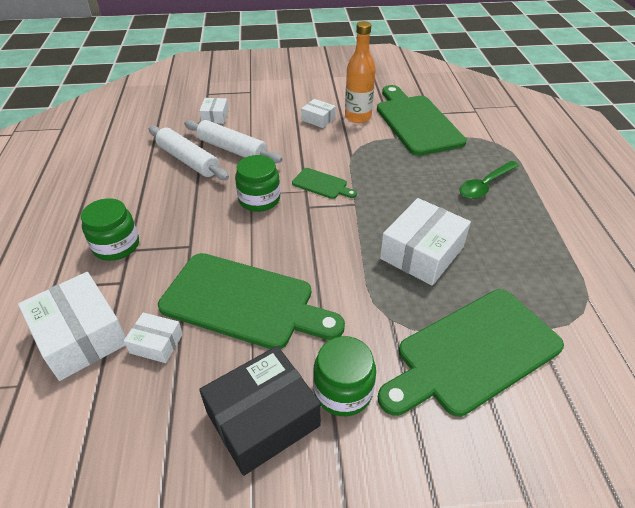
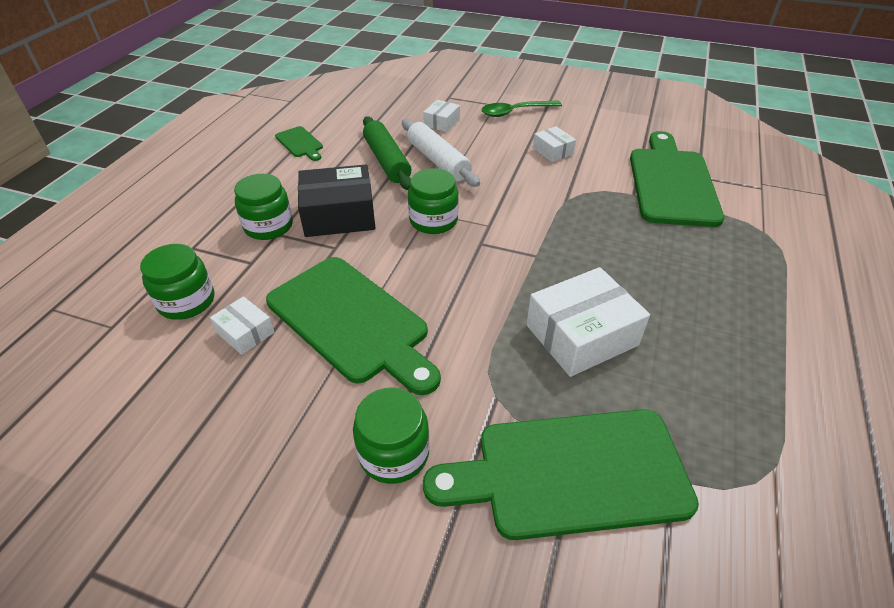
camera: 25 degrees right, 0 degrees up
(81, 336) = (186, 301): white box -> green jar
(188, 160) = (387, 161): white rolling pin -> green rolling pin
(263, 419) = (295, 447): black box -> black box (339, 215)
(322, 184) = (511, 223): green cutting board -> green cutting board (300, 143)
(358, 117) = (601, 160): orange bottle -> none
(485, 185) = (716, 281): green spoon -> green spoon (515, 112)

